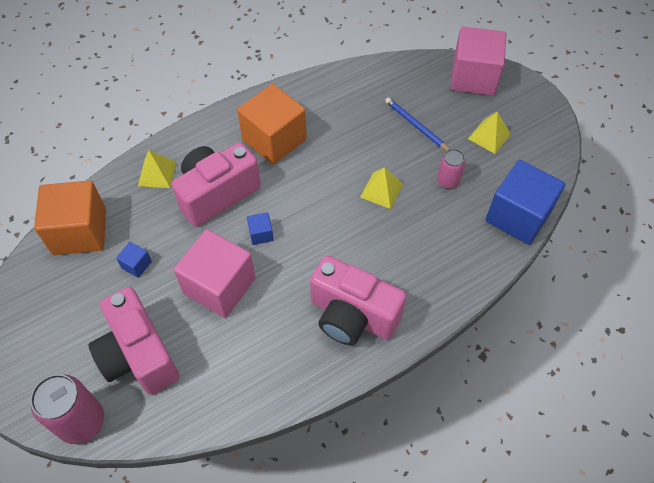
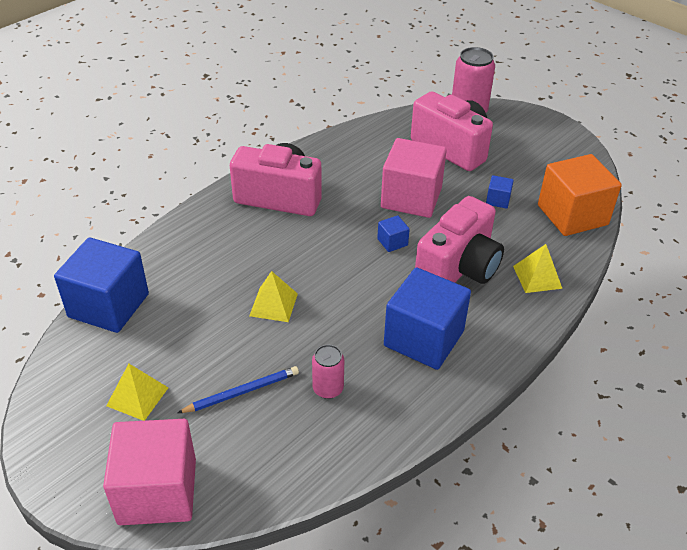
camera: 165 degrees right, 15 degrees down
(274, 139) = (424, 338): orange cube -> blue cube
(415, 126) = (242, 392): blue pencil -> blue pencil turned 60 degrees counterclockwise
(448, 181) = (193, 329): pink can -> pink can (328, 388)

